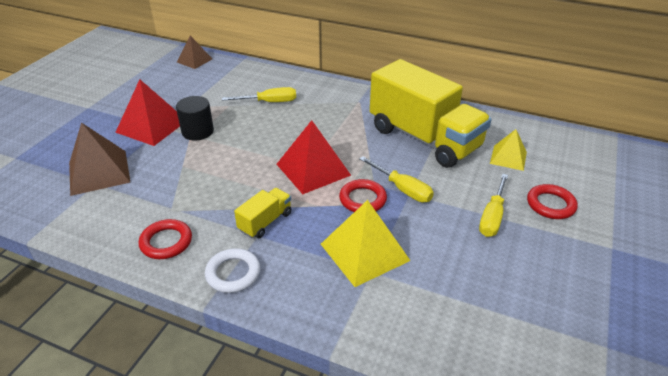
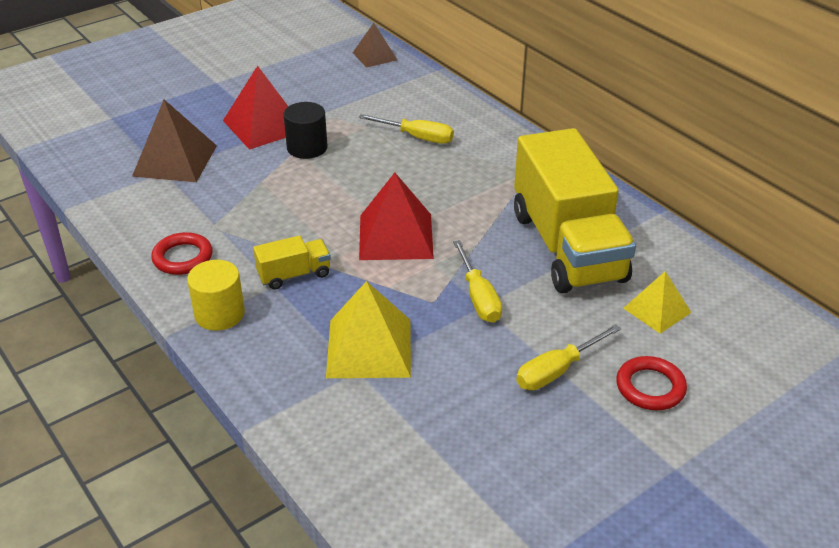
camera: 30 degrees right, 0 degrees up
(233, 273) = (219, 314): white ring -> yellow cylinder
(362, 199) = (420, 291): red ring -> none

